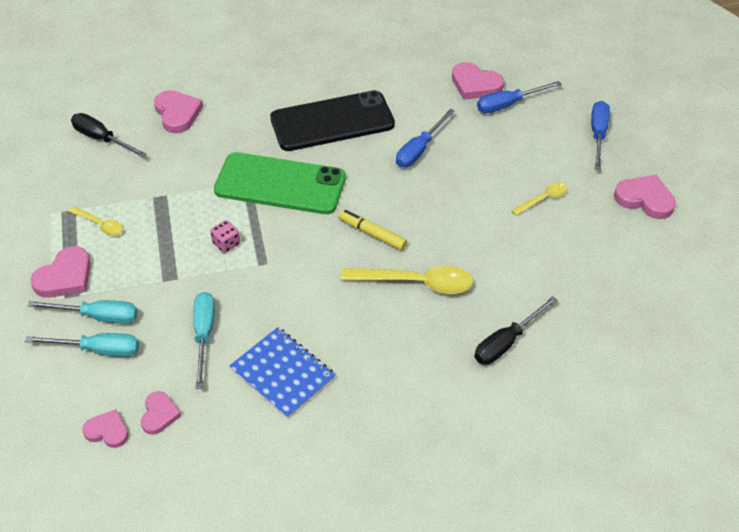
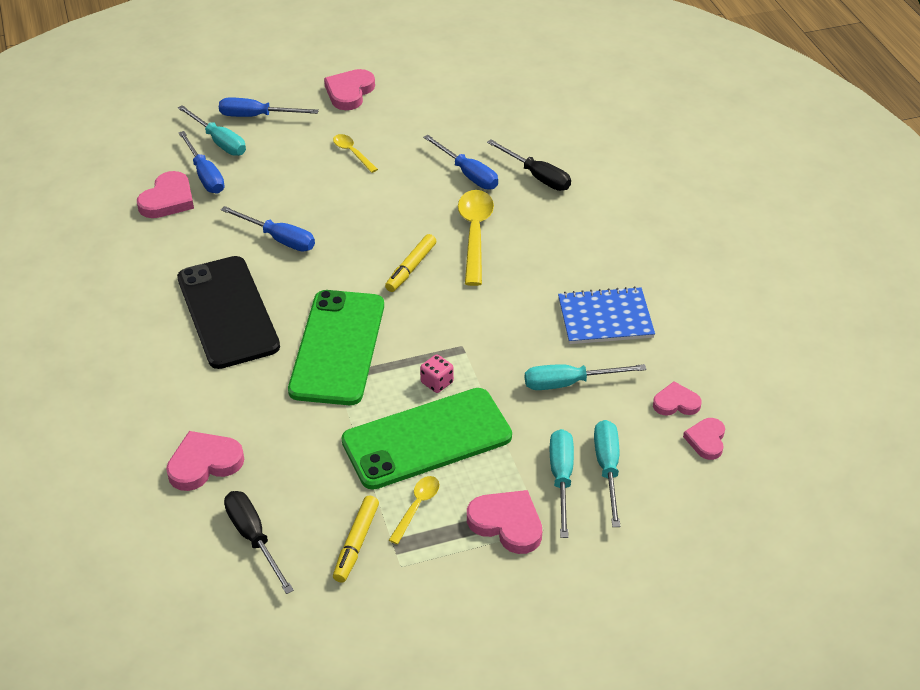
camera: 95 degrees left, 5 degrees down
(78, 190) = (356, 543): none -> yellow marker
(102, 139) = (254, 538): black screwdriver -> black screwdriver turned 120 degrees clockwise
(166, 234) = (427, 439): none -> green phone
(282, 373) = (605, 318): blue notebook -> blue notebook turned 45 degrees clockwise
(510, 284) = (468, 174): none -> blue screwdriver
(557, 111) = (219, 142): none -> turquoise screwdriver

